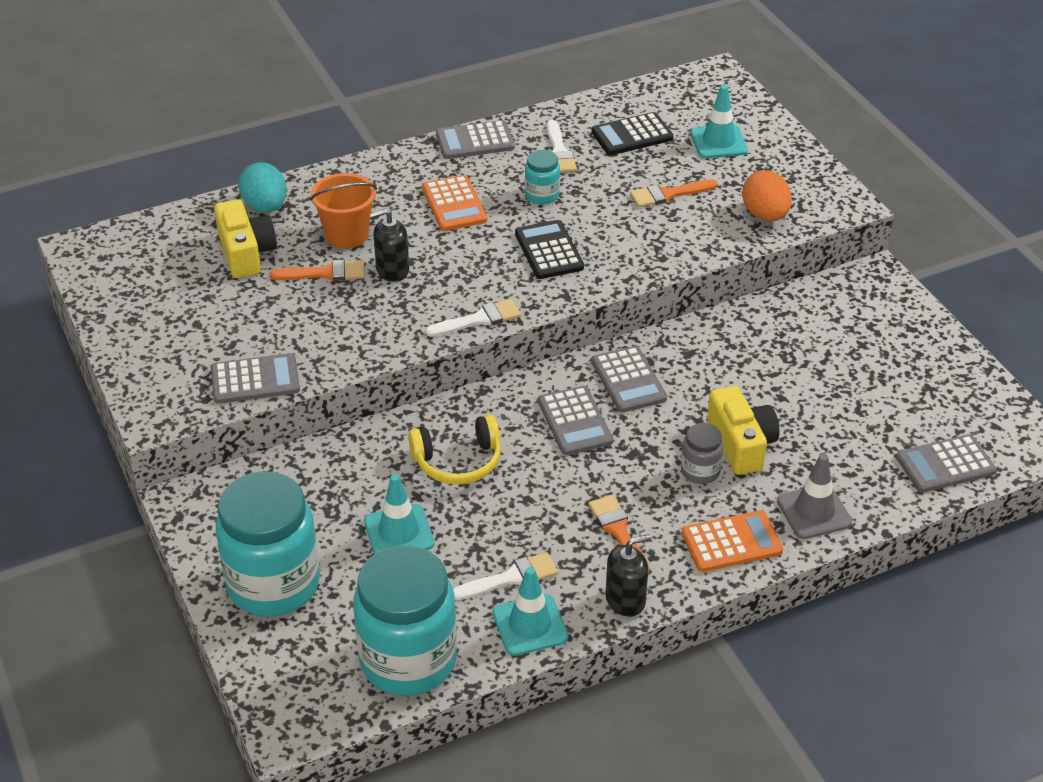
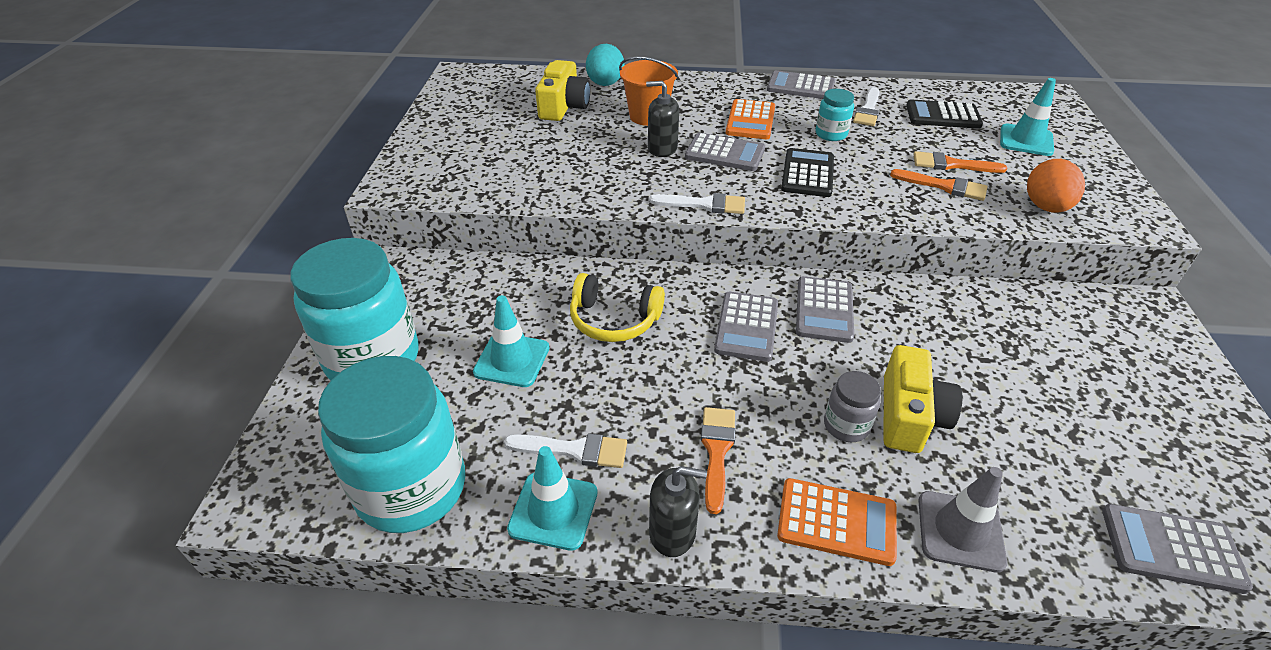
camera: 30 degrees right, 0 degrees up
(255, 380) = (485, 188): grey calculator -> grey calculator (725, 153)
(325, 273) = (608, 135): orange brush -> orange brush (944, 186)

